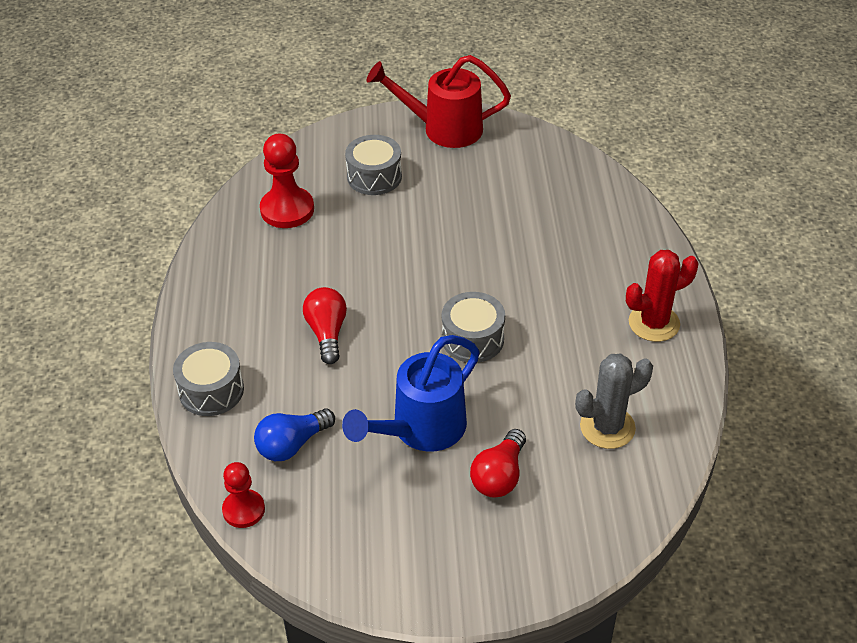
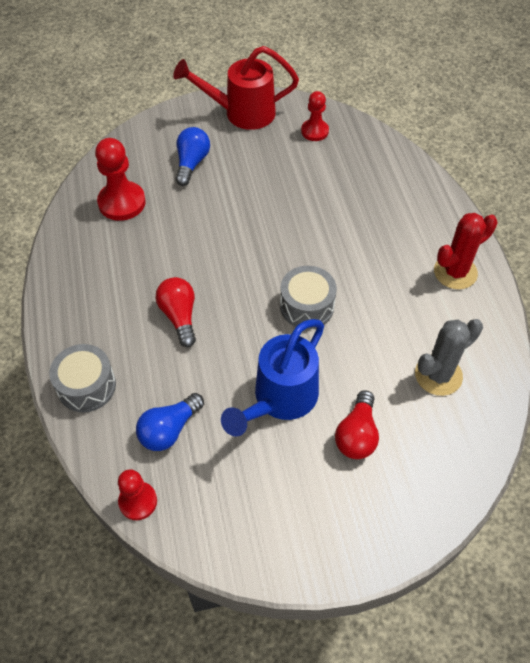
camera: 10 degrees left, 10 degrees up
(374, 177) = (191, 163): grey drum -> blue light bulb
(524, 156) = (314, 131): none -> red pawn

